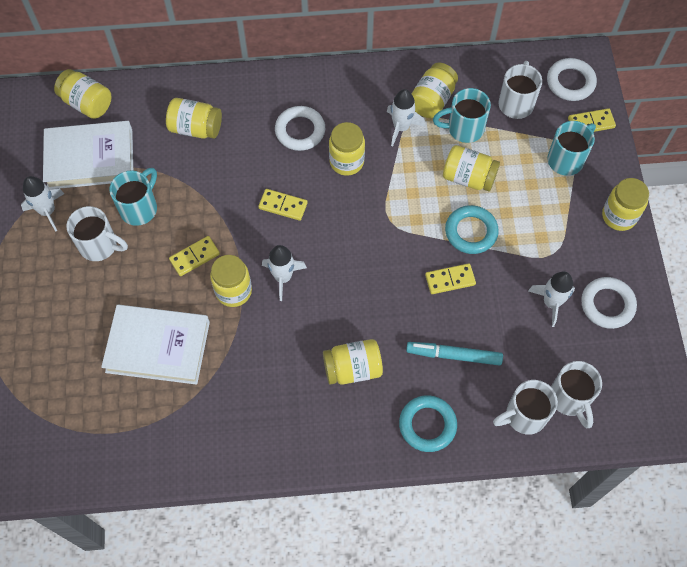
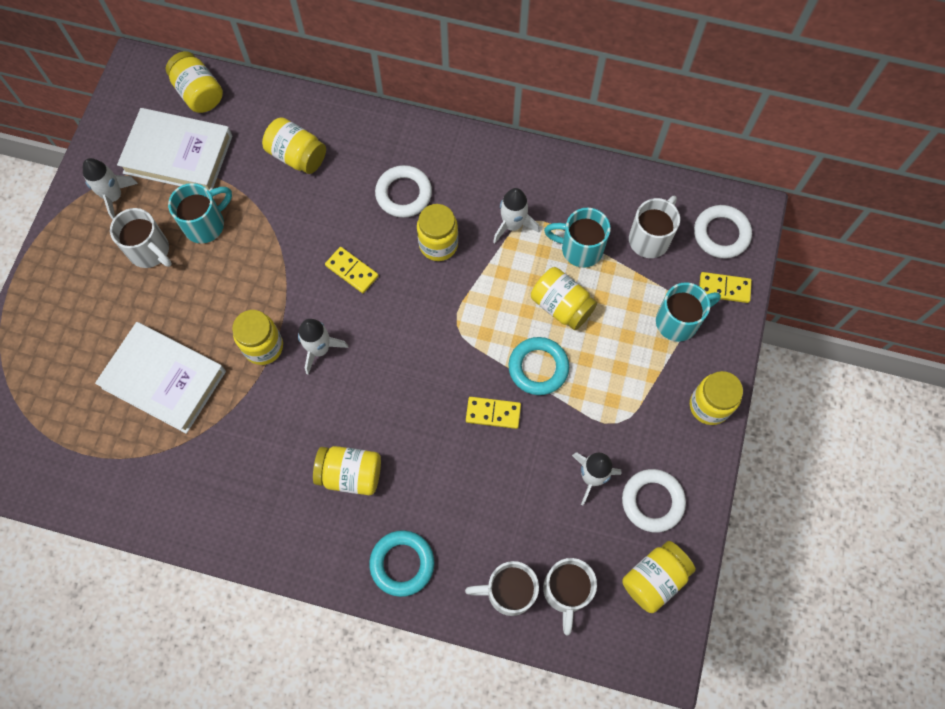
camera: 20 degrees right, 5 degrees up
(194, 257) = (239, 296): yellow domino -> none
(432, 100) = (559, 205): yellow jar -> yellow jar (654, 579)
(454, 355) = (462, 498): turquoise marker -> none

